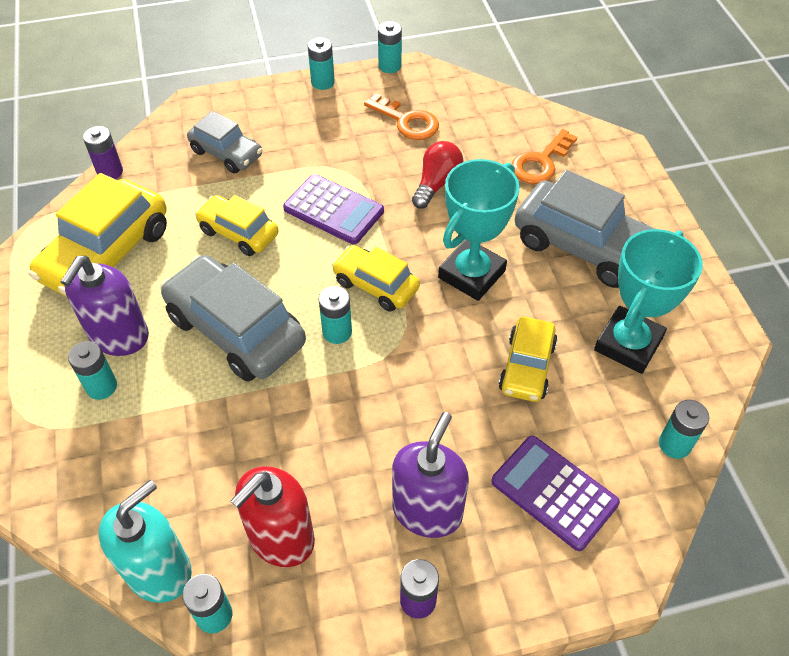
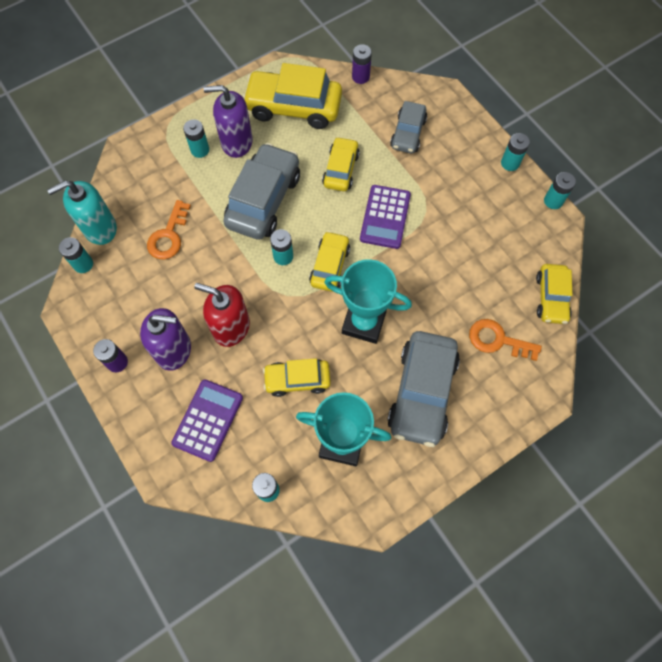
camera: 70 degrees right, 15 degrees up
(159, 571) = (100, 228): turquoise soap dispenser -> turquoise soap dispenser turned 135 degrees clockwise
(281, 538) = (135, 279): red soap dispenser -> red soap dispenser (231, 327)
(406, 121) = (496, 233): orange key -> orange key (169, 235)
(436, 184) = (440, 274): red light bulb -> none
(506, 105) = (551, 298): none -> yellow car

